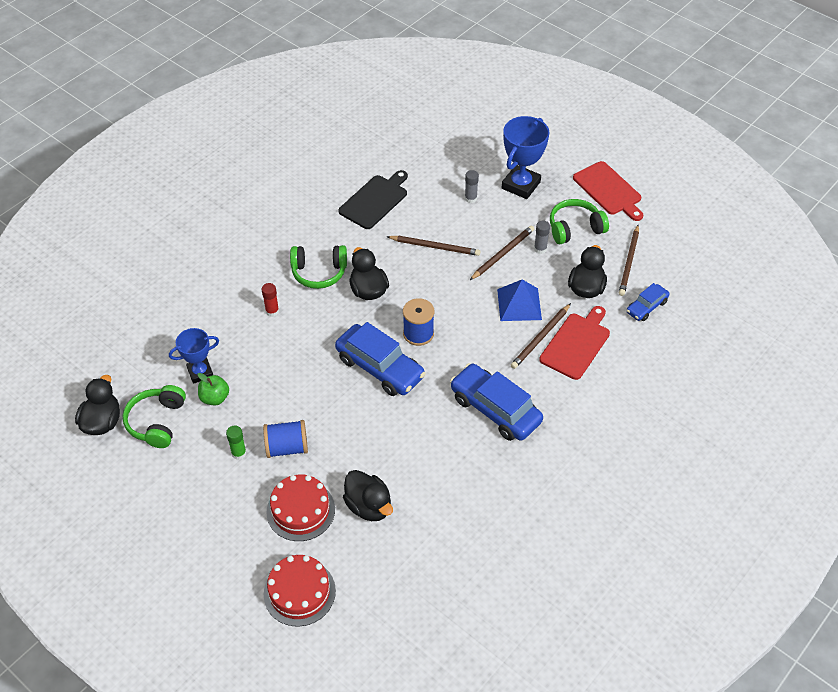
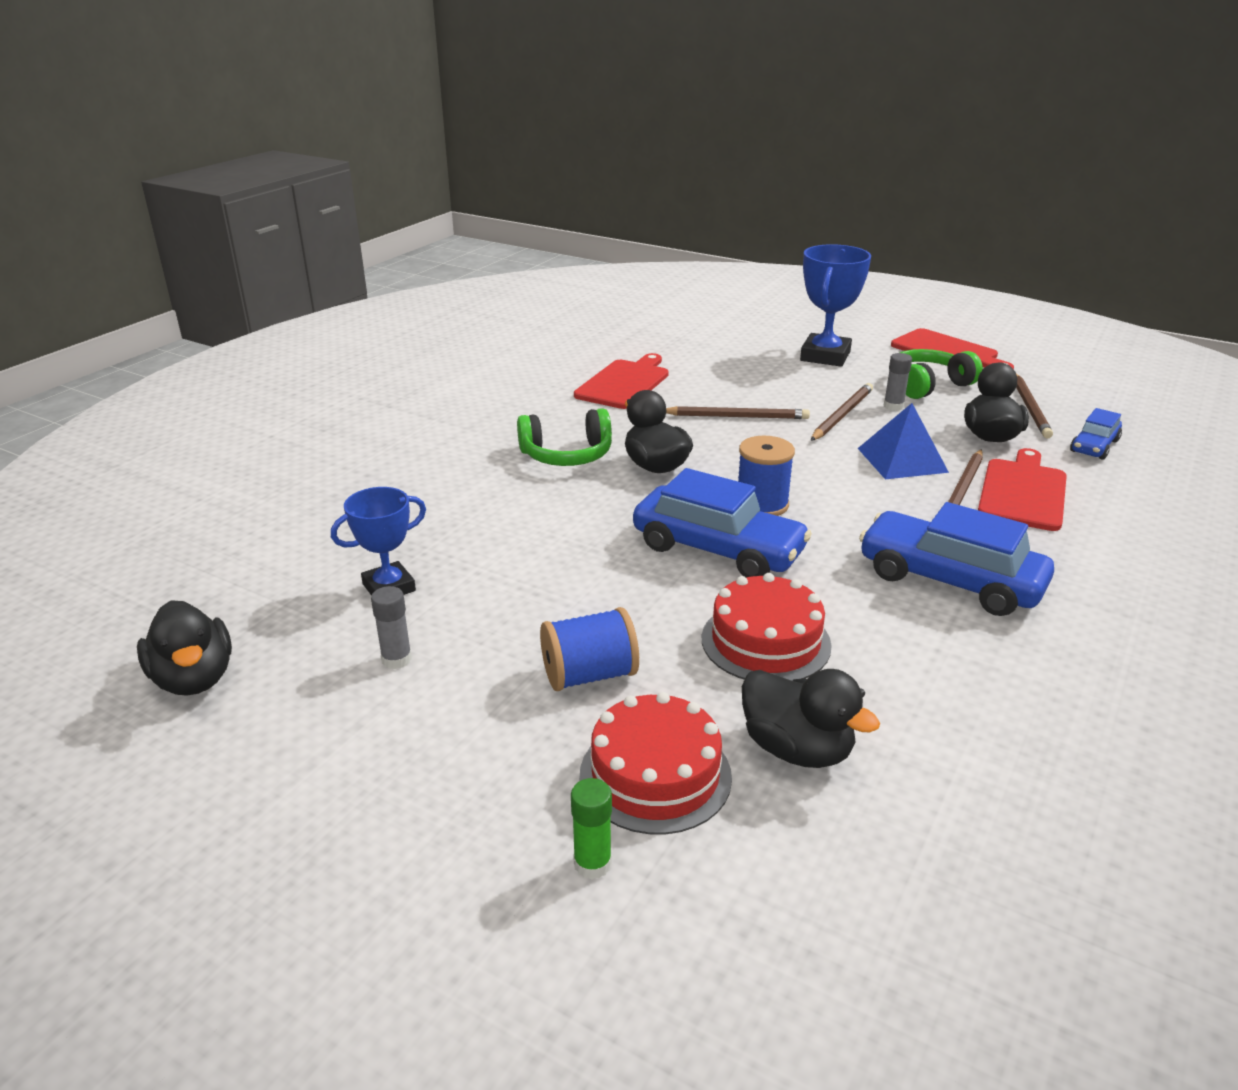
camera: 10 degrees left, 20 degrees down
(102, 422) = (194, 679): black duck -> black duck turned 150 degrees clockwise
(157, 422) = (311, 666): green headphones -> none
(215, 398) = (424, 619): green apple -> none
(239, 453) = (493, 695): green glue stick -> green glue stick (592, 863)
(272, 311) = (502, 502): red glue stick -> none
(299, 592) = (714, 941): red cake -> red cake (765, 641)
(375, 200) = (624, 383): black cutting board -> red cutting board
(470, 198) = (762, 371): grey glue stick -> grey glue stick (396, 659)

